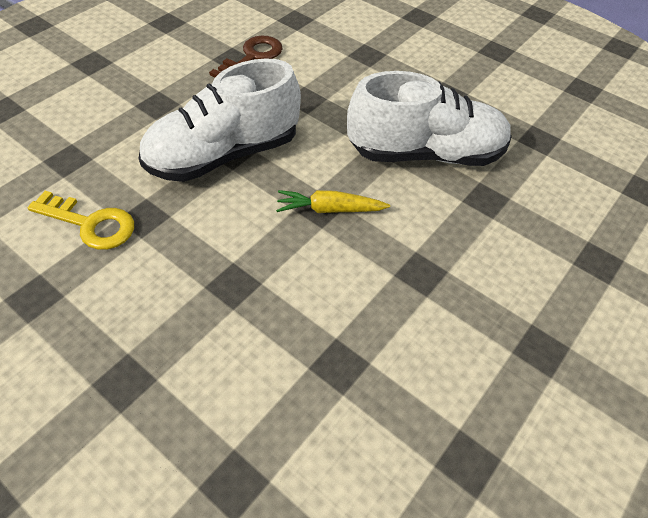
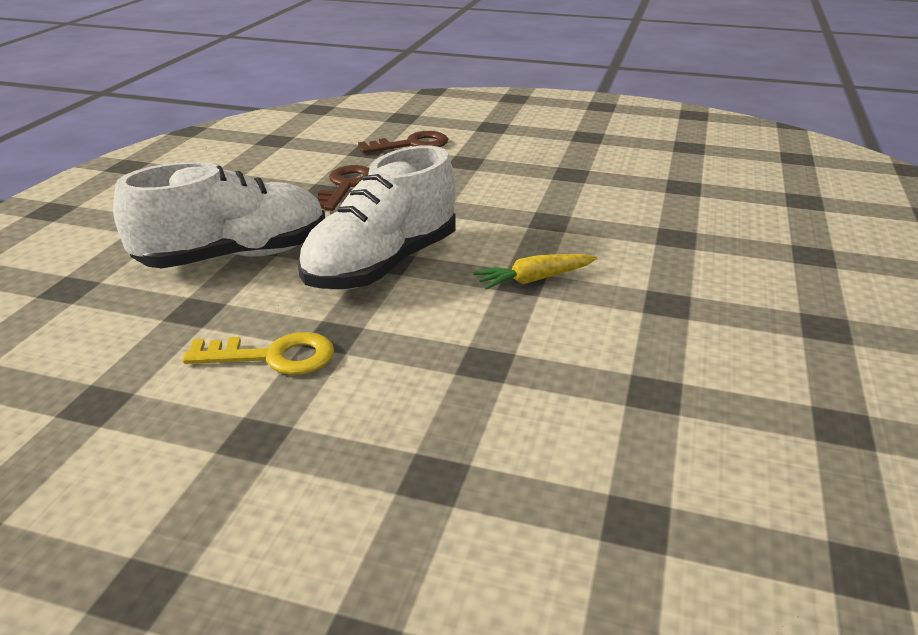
camera: 20 degrees left, 20 degrees down
(335, 21) = (411, 144): none -> brown key
(425, 154) = (590, 218): white shoe -> white shoe (234, 256)

